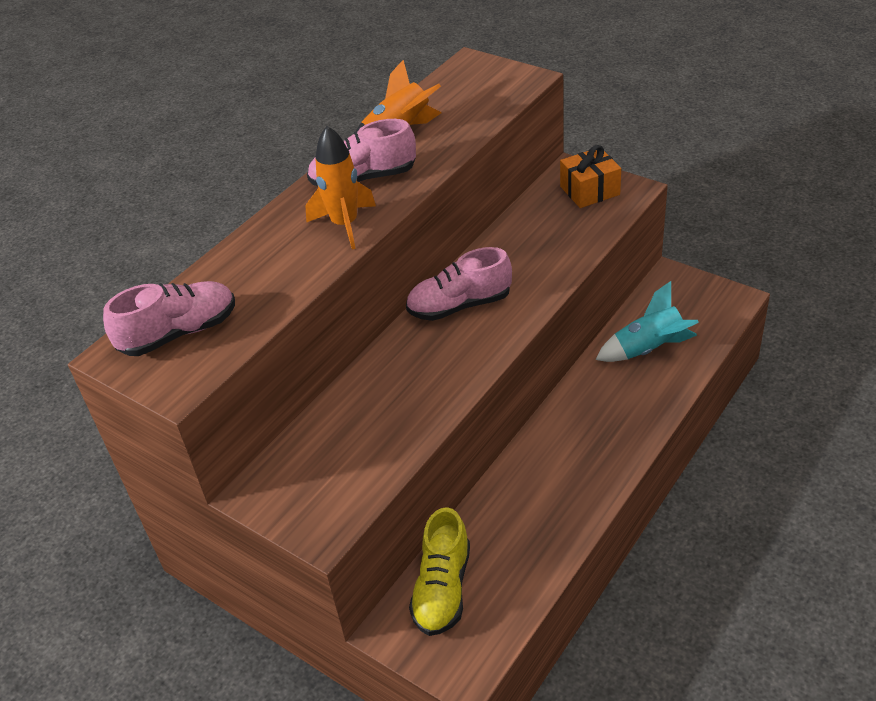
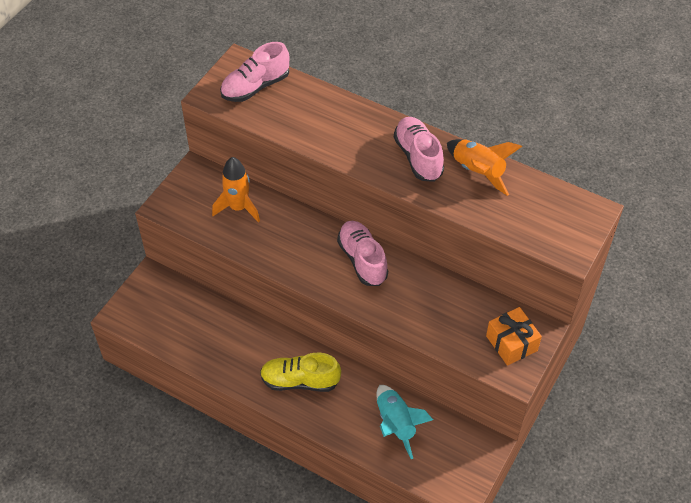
camera: 80 degrees right, 10 degrees up
(179, 333) = (255, 87): pink shoe -> pink shoe turned 90 degrees clockwise
(345, 225) = (362, 153): orange rocket -> orange rocket (238, 208)
(442, 589) = (178, 300): yellow shoe -> yellow shoe (300, 381)

